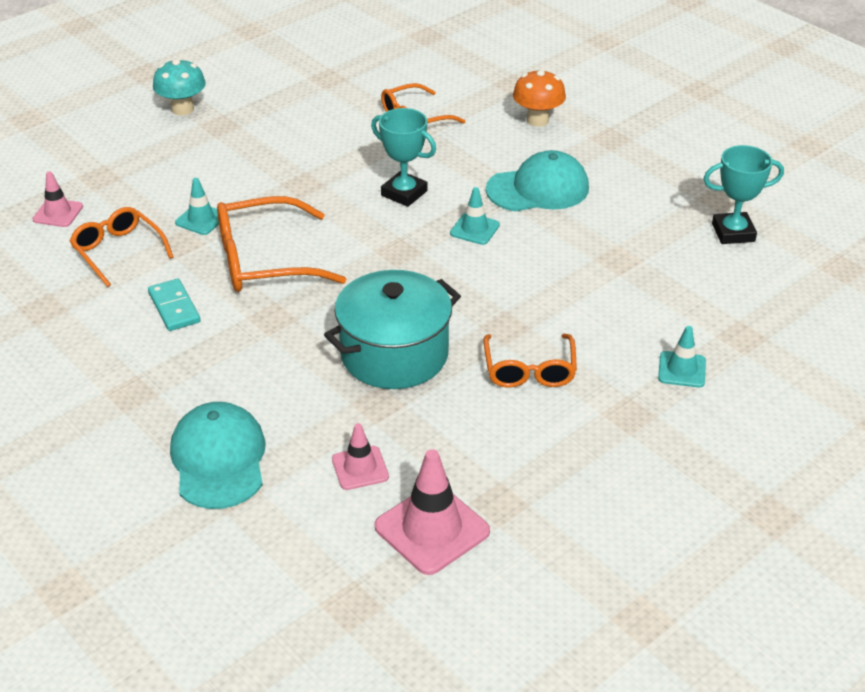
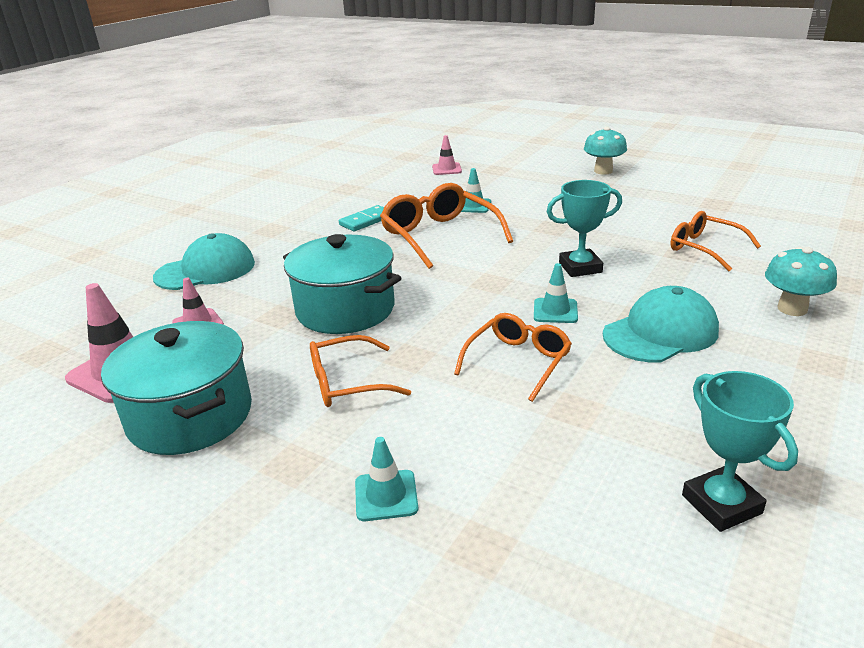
camera: 75 degrees right, 10 degrees down
(117, 251) = (418, 192): orange glasses -> orange glasses (518, 361)
(404, 193) = (580, 267): turquoise trophy -> turquoise trophy turned 60 degrees clockwise
(537, 120) = (792, 309): orange mushroom -> turquoise mushroom
(537, 475) = (190, 416): none -> turquoise pot
(538, 189) = (660, 332): turquoise cap -> turquoise cap turned 90 degrees counterclockwise

